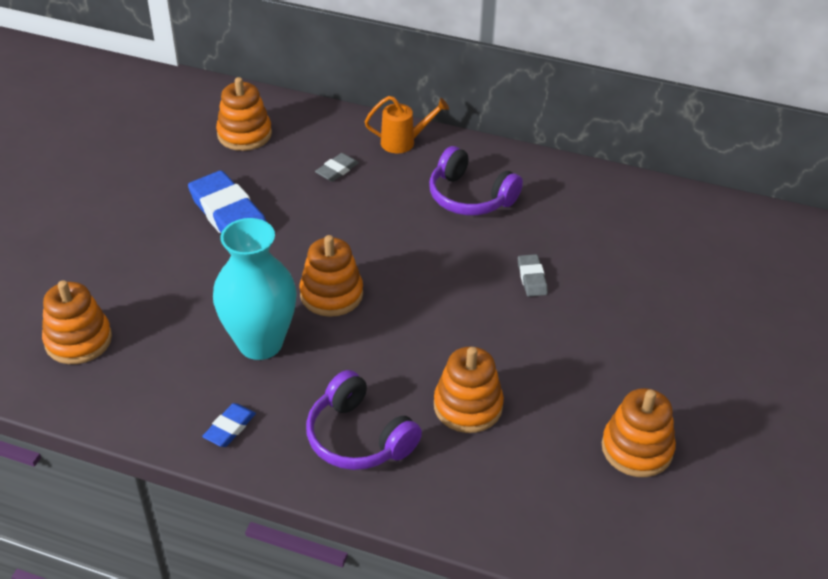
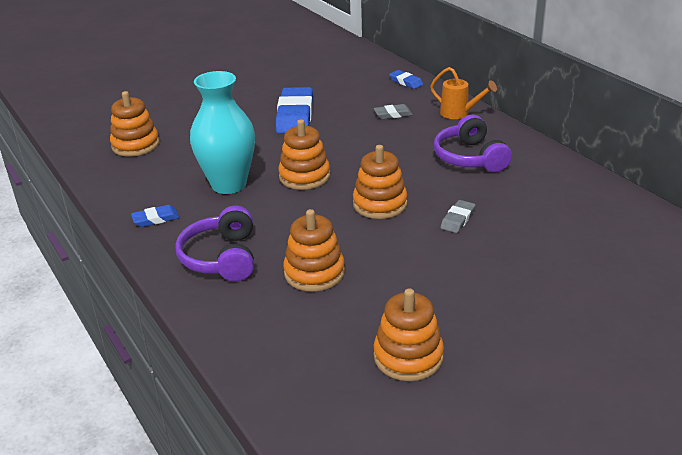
camera: 40 degrees right, 10 degrees down
(244, 134) = (357, 79): orange stacking toy -> orange stacking toy (380, 204)
(304, 118) = (406, 82): none -> blue eraser

